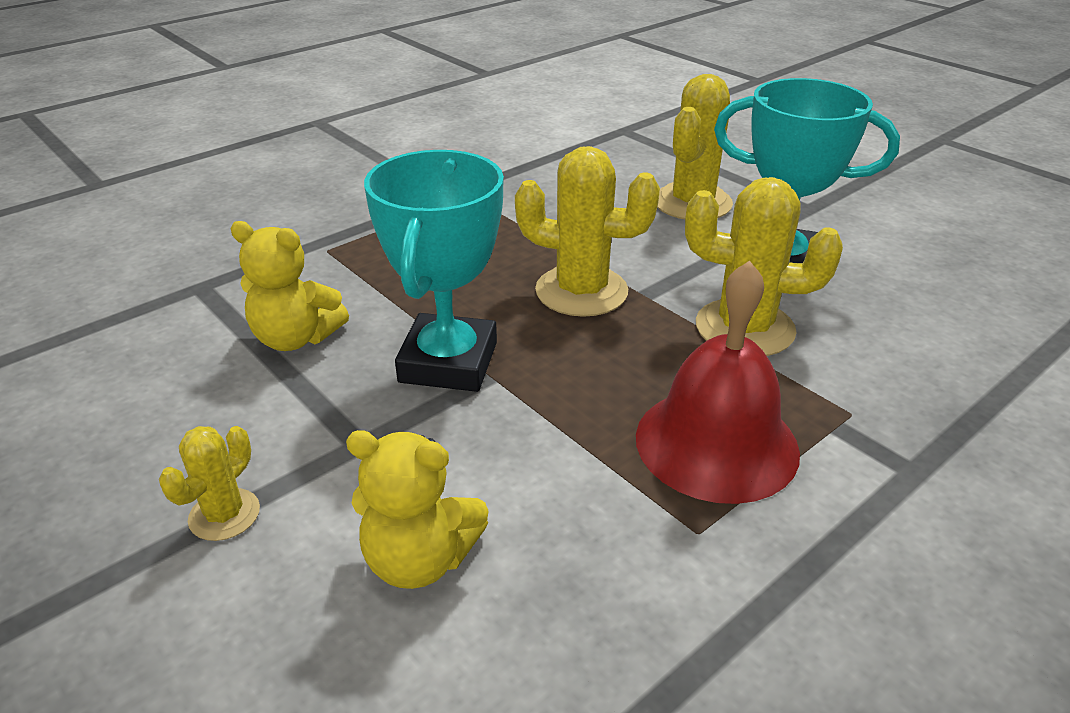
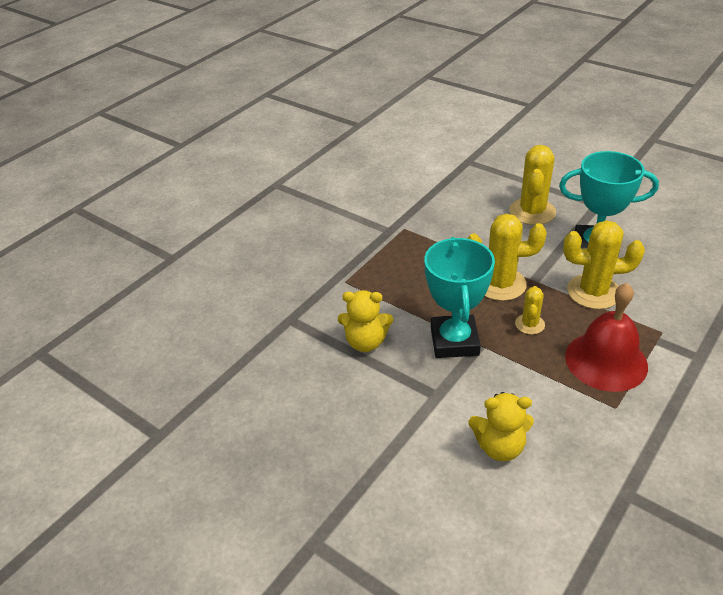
camera: 10 degrees left, 5 degrees up
(224, 515) = (396, 445): yellow cactus -> yellow cactus (529, 324)

